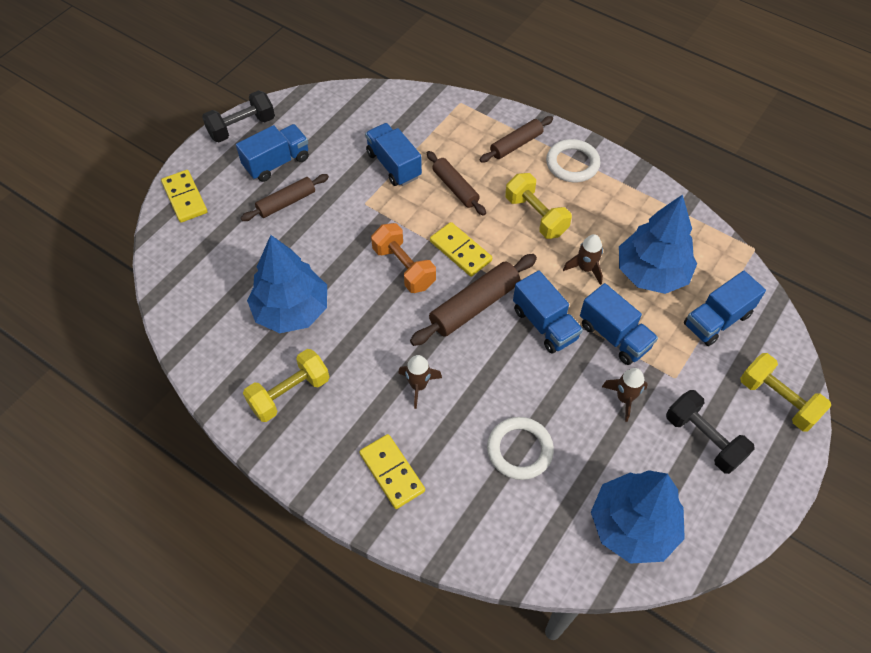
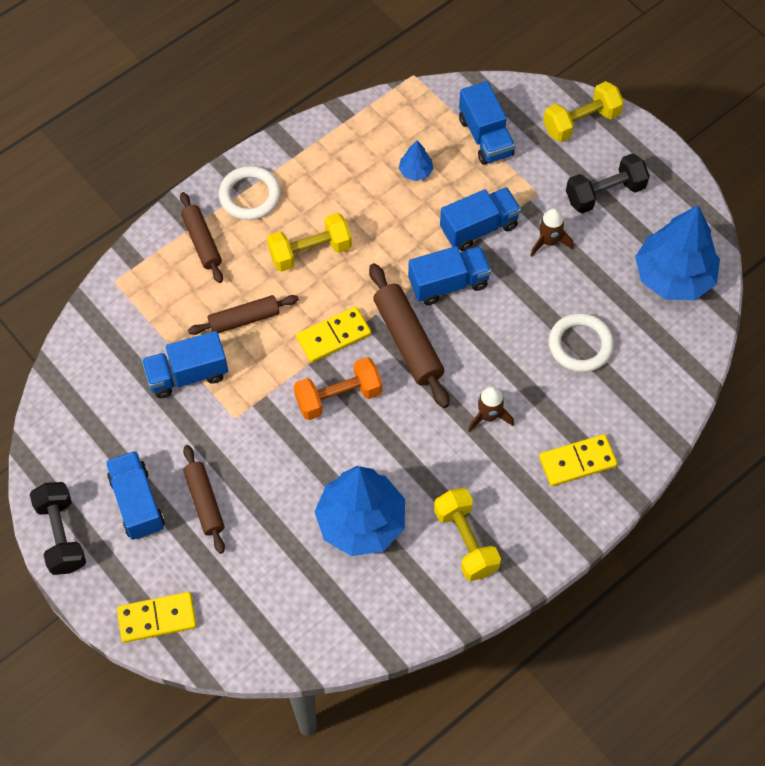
camera: 75 degrees left, 5 degrees up
(585, 268) = (392, 227): brown rocket -> none
(651, 273) = (415, 171): blue tree -> blue tree, size x0.43

